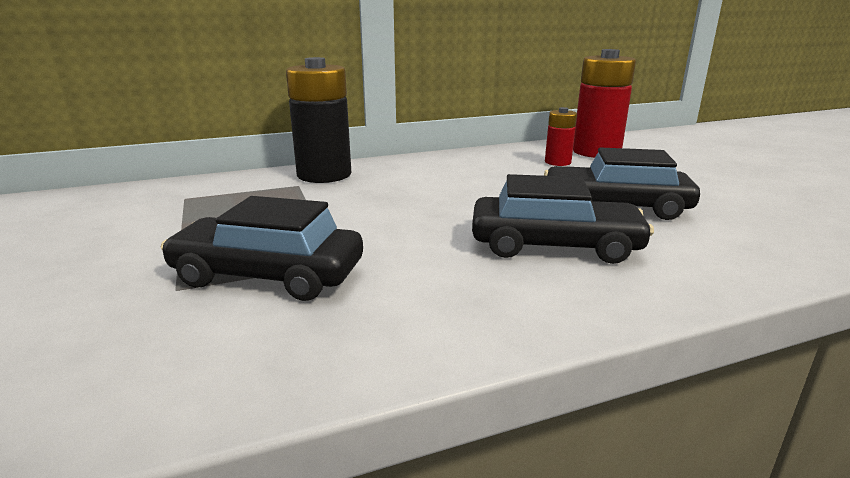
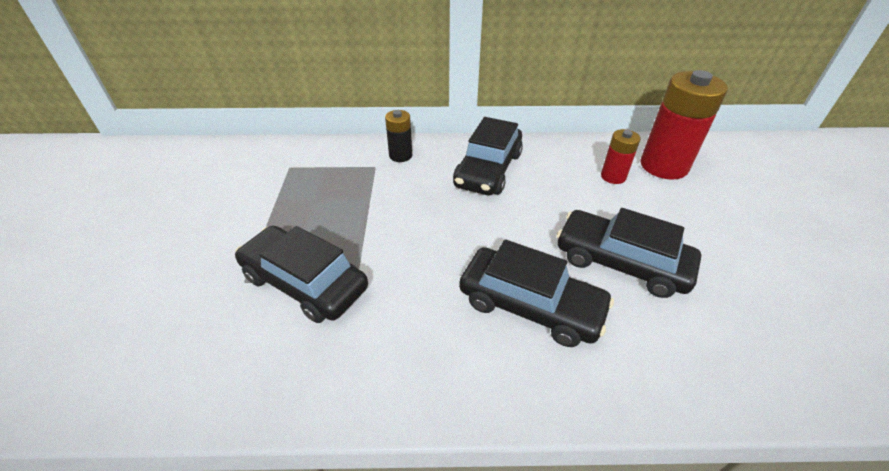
camera: 20 degrees right, 20 degrees up
(324, 175) = (400, 155): black battery -> black battery, size x0.52
(431, 172) = (488, 170): none -> black car

